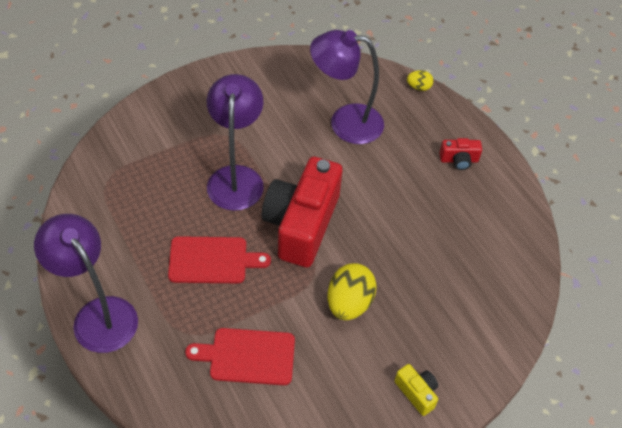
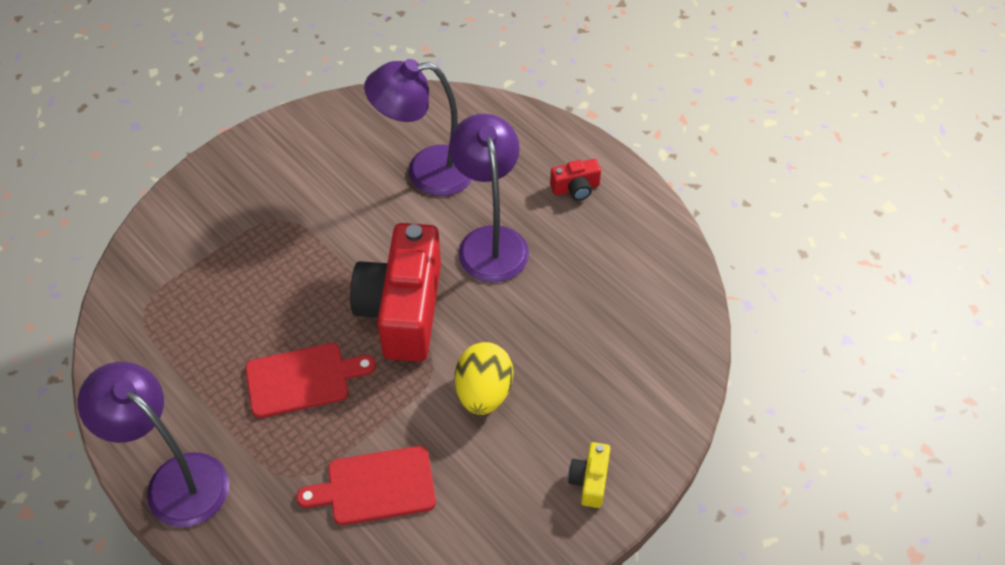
camera: 10 degrees left, 0 degrees up
(236, 177) = (307, 270): purple lamp -> purple lamp (490, 241)
(417, 393) = (590, 481): yellow camera -> yellow camera turned 120 degrees counterclockwise
(418, 87) = (506, 109): yellow egg -> none

